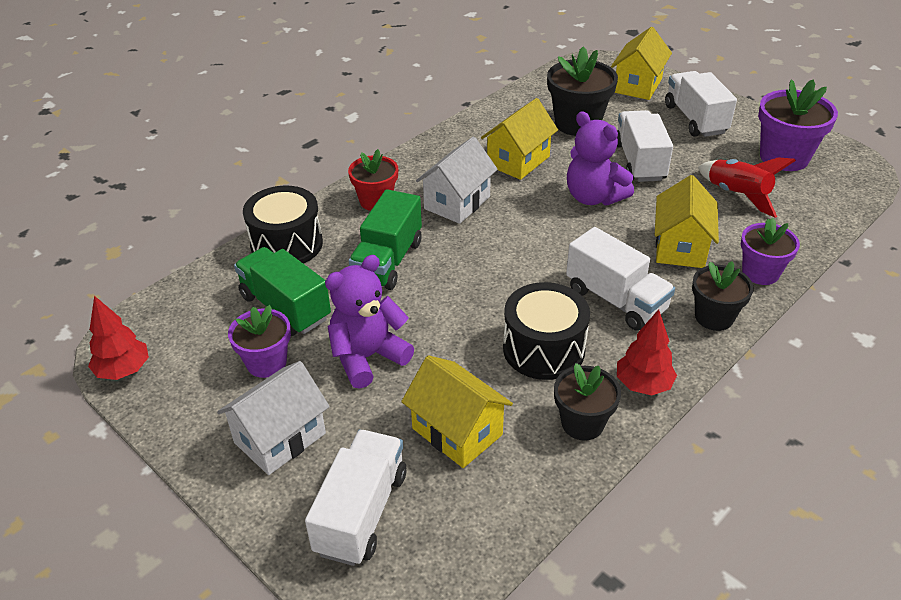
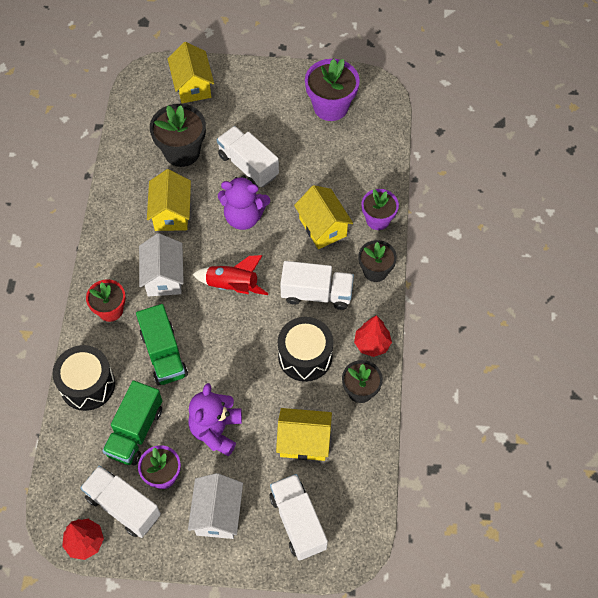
camera: 40 degrees left, 20 degrees up
(285, 307) = (135, 431): green truck -> green truck turned 75 degrees counterclockwise
(695, 119) = (254, 100): white truck -> white truck (123, 506)
(737, 195) = (325, 160): red rocket -> red rocket (232, 286)

